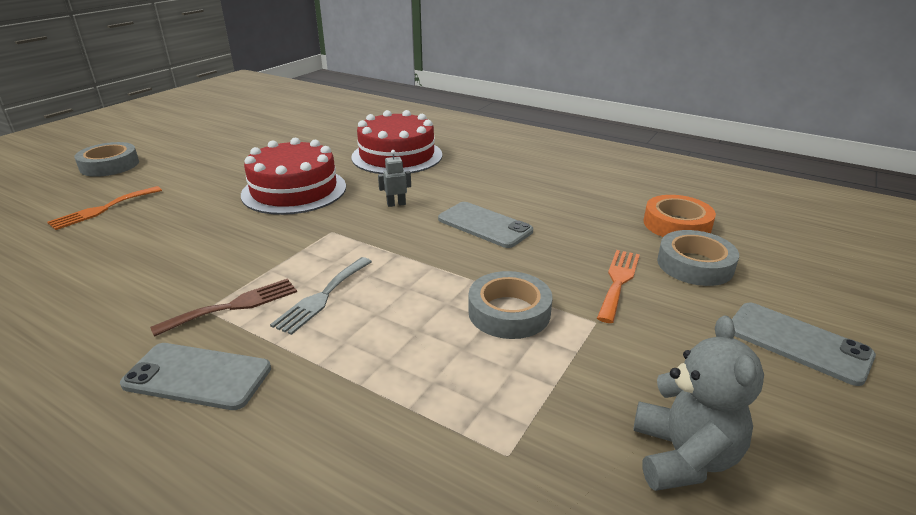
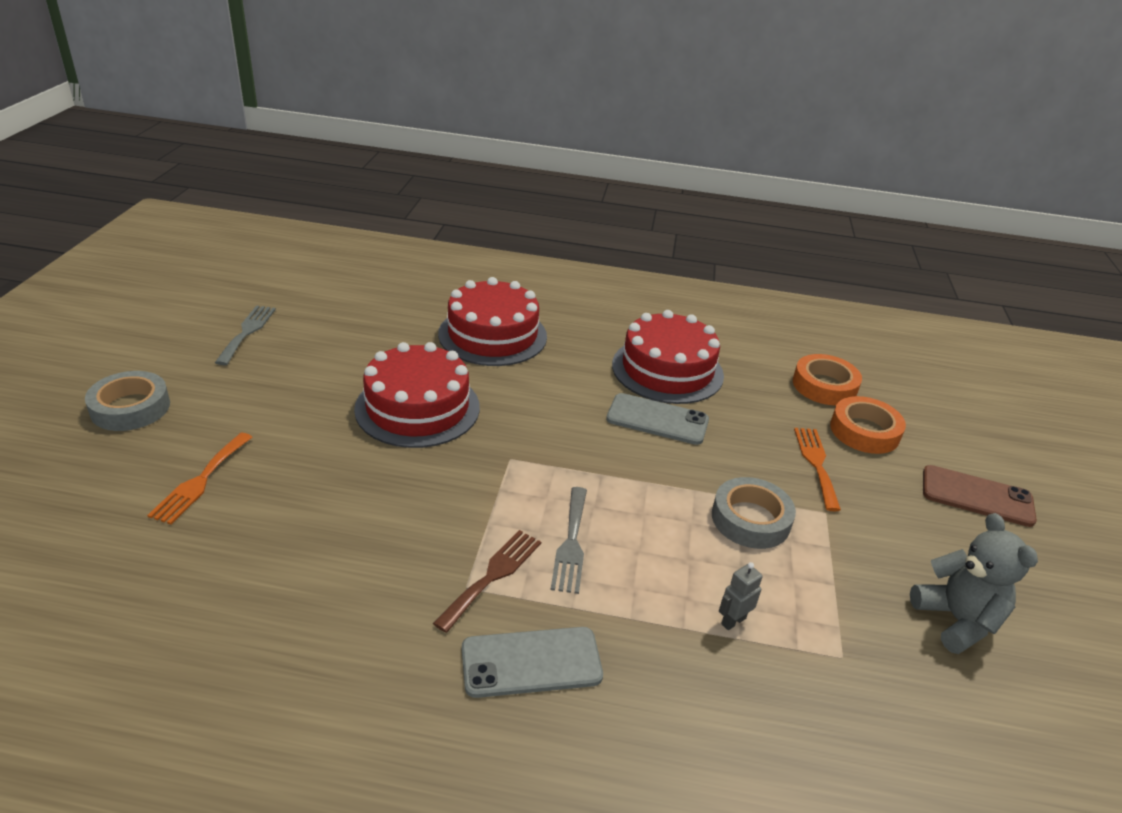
camera: 25 degrees left, 5 degrees up
(226, 136) = (247, 332): none -> grey fork
(396, 204) = (548, 408): grey robot -> grey robot (733, 621)
(525, 194) = (667, 370): none -> red cake
(695, 265) = (864, 431): grey tape -> orange tape
(797, 342) = (977, 496): grey phone -> brown phone

